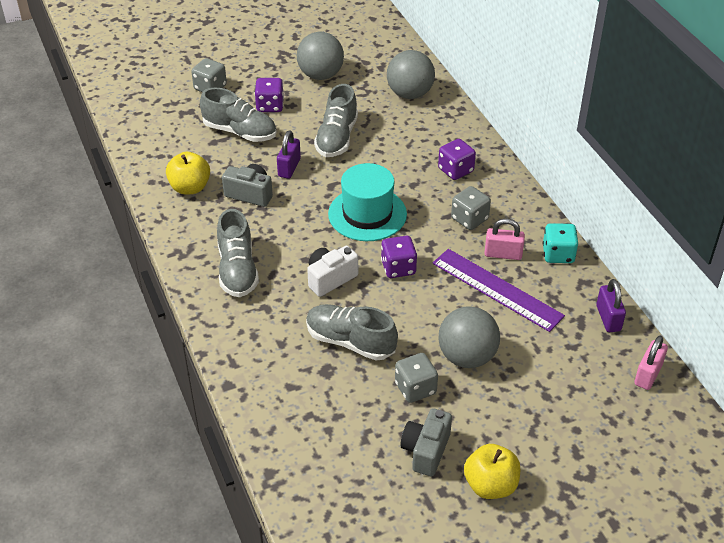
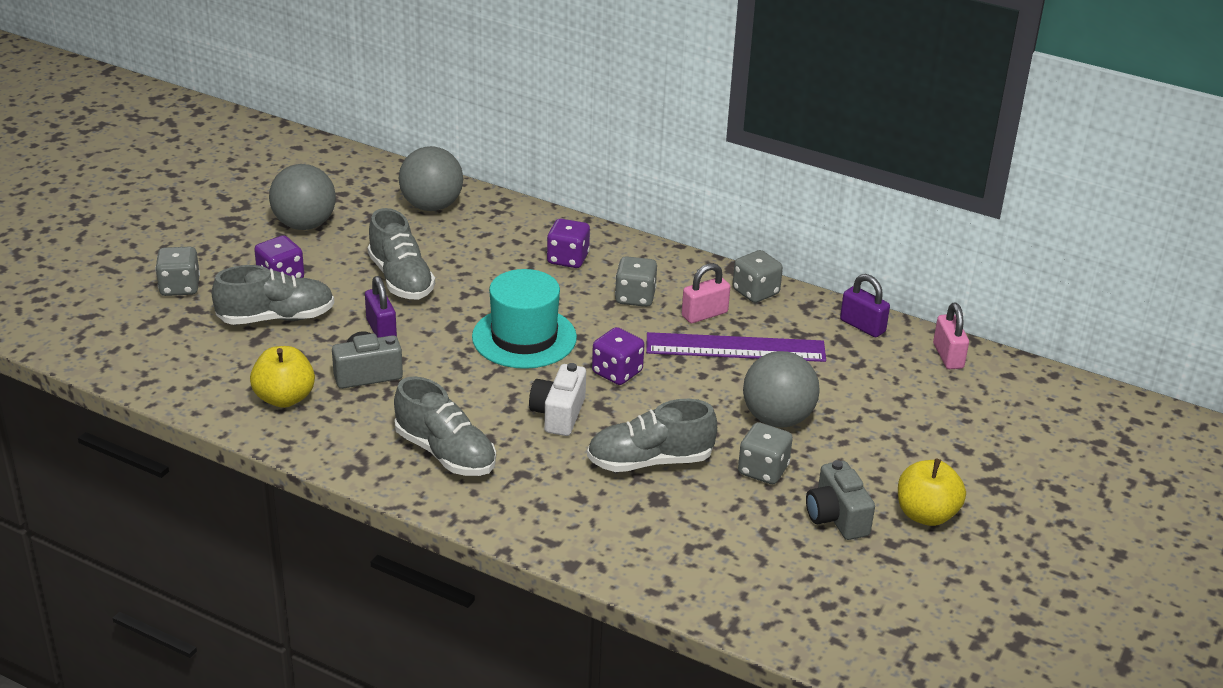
camera: 40 degrees left, 10 degrees down
(558, 254) = (755, 292): turquoise dice -> grey dice

